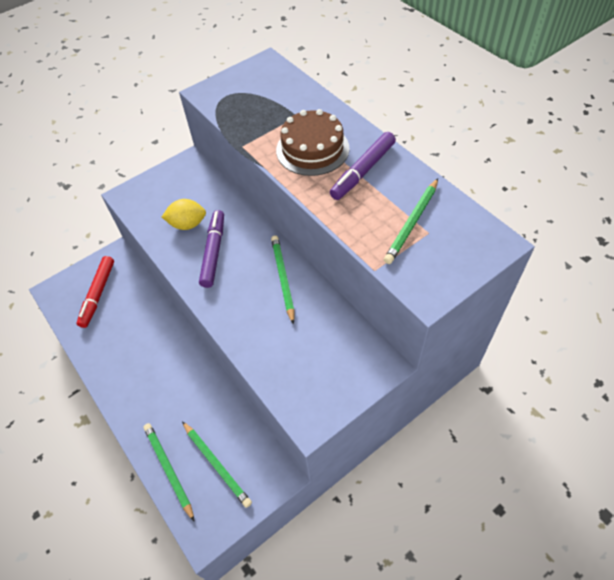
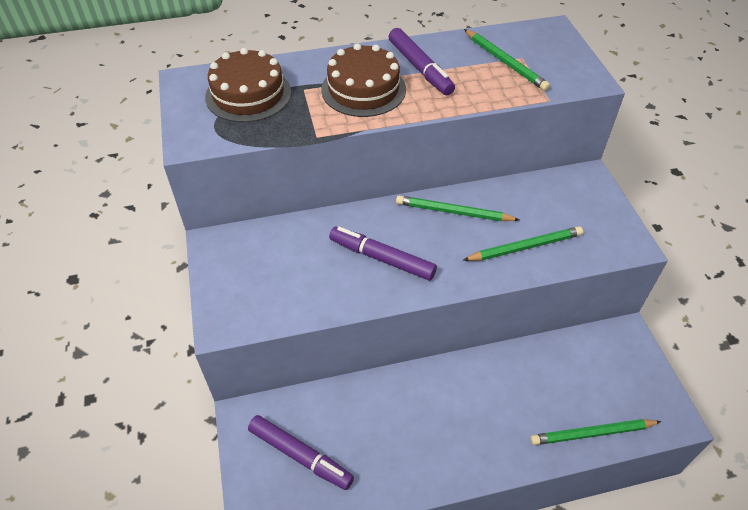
camera: 70 degrees left, 5 degrees down
(98, 294) = (300, 455): red marker -> purple marker
(187, 224) = (321, 271): yellow lemon -> none
(216, 464) = (599, 384): green pencil -> green pencil (525, 247)
(269, 96) = (248, 94): none -> brown cake

